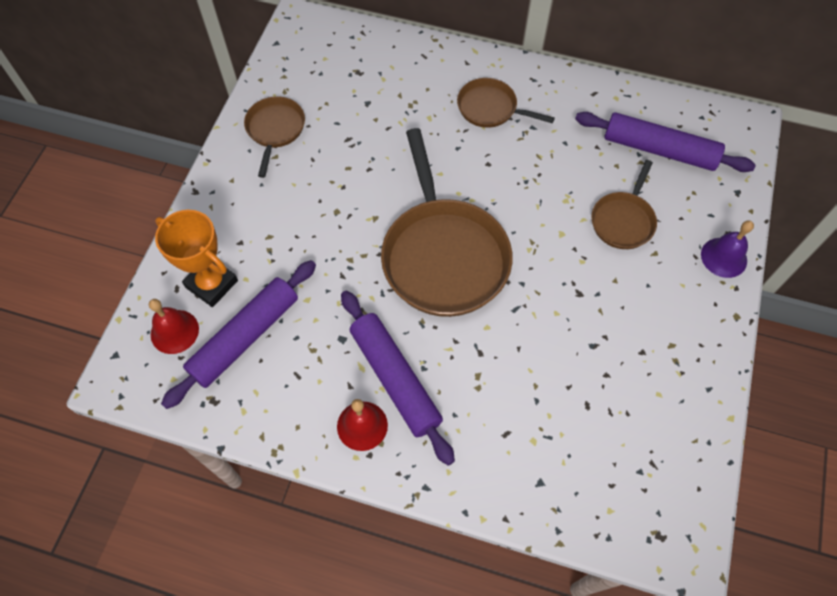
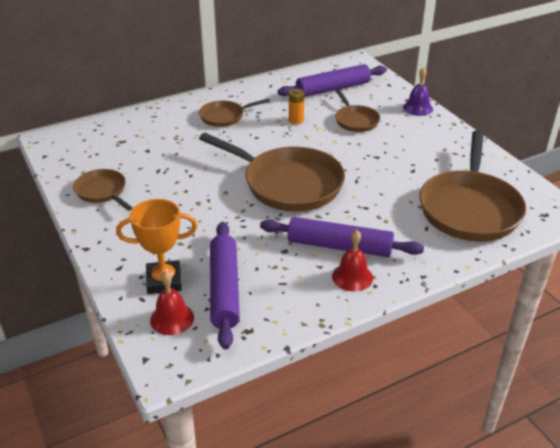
camera: 45 degrees left, 25 degrees down
(557, 170) = (296, 120): none -> orange battery
(586, 451) = (469, 208): none -> brown pan

